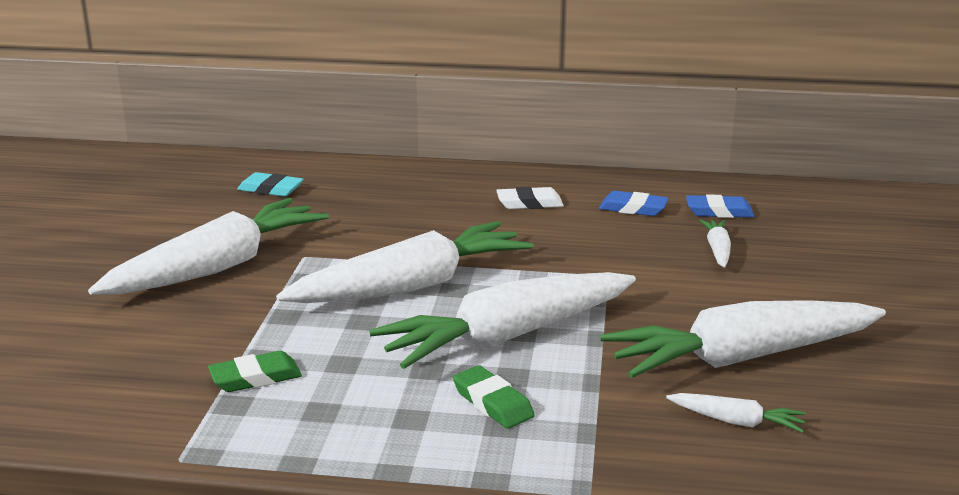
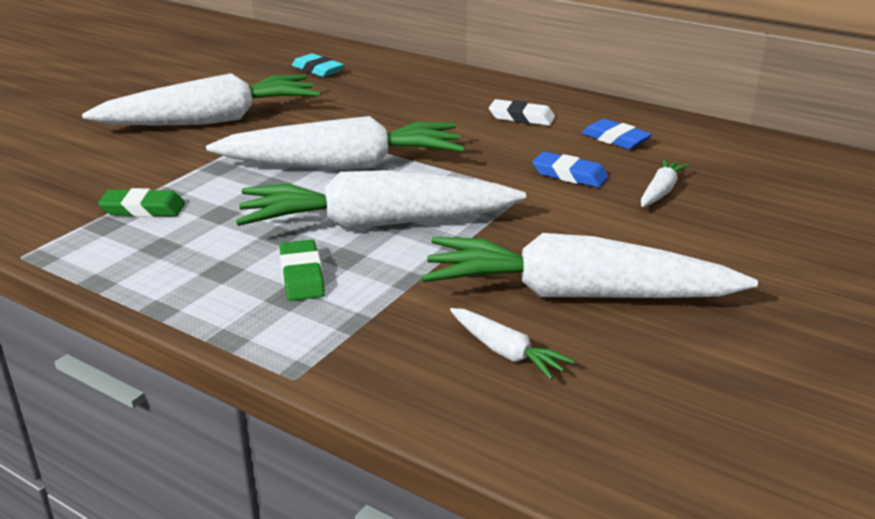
camera: 25 degrees right, 5 degrees up
(719, 212) = (700, 157): blue eraser -> blue eraser (569, 175)

